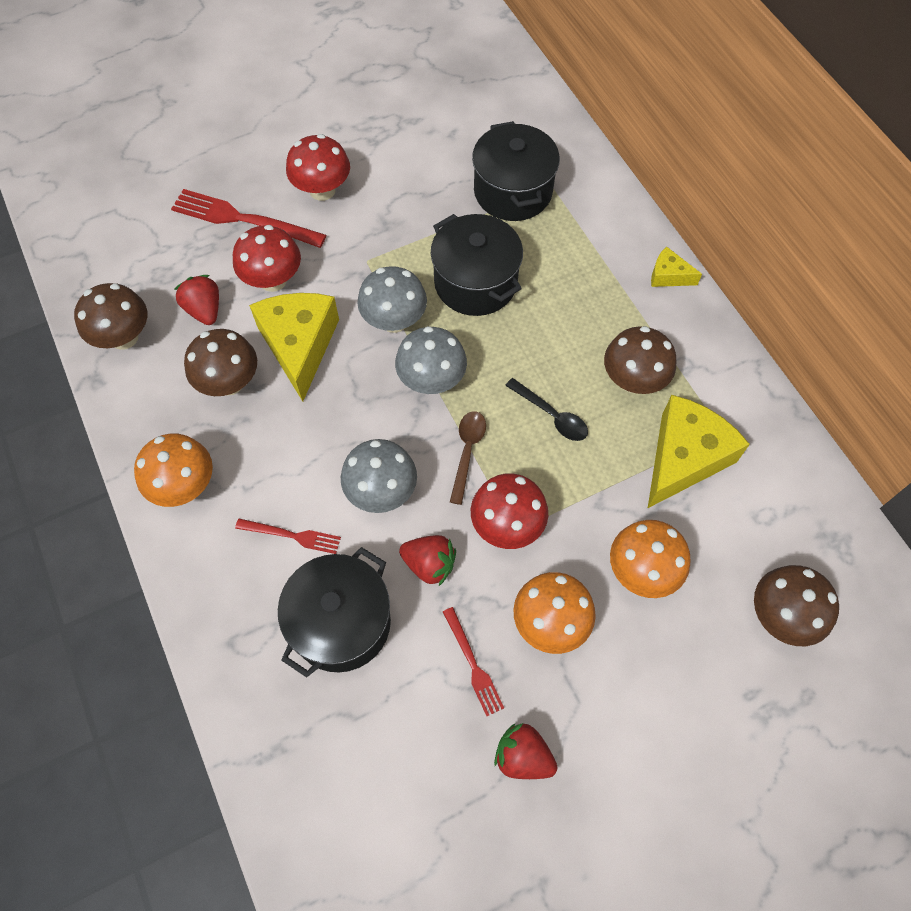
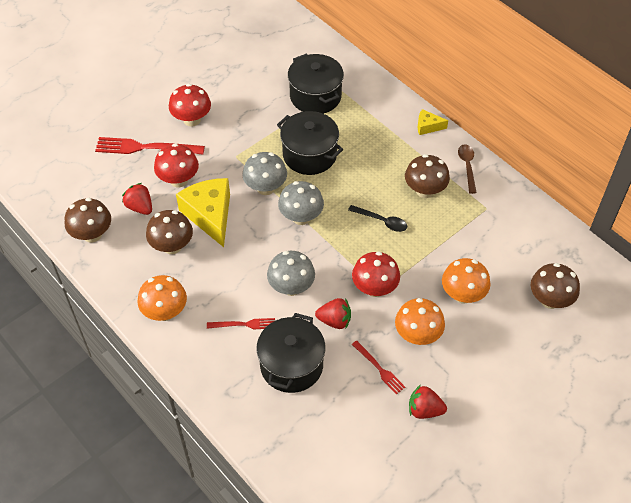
camera: 15 degrees left, 10 degrees down
(467, 452) = (337, 253): brown spoon -> brown spoon (467, 167)
(684, 458) = (468, 227): yellow cheese -> none

